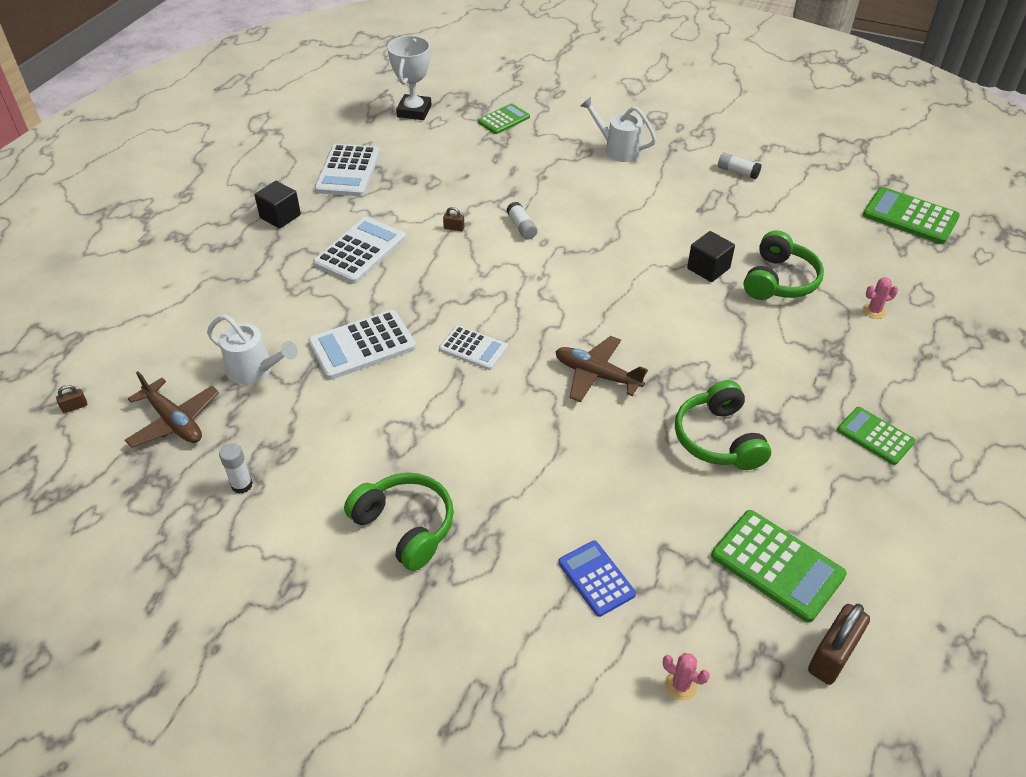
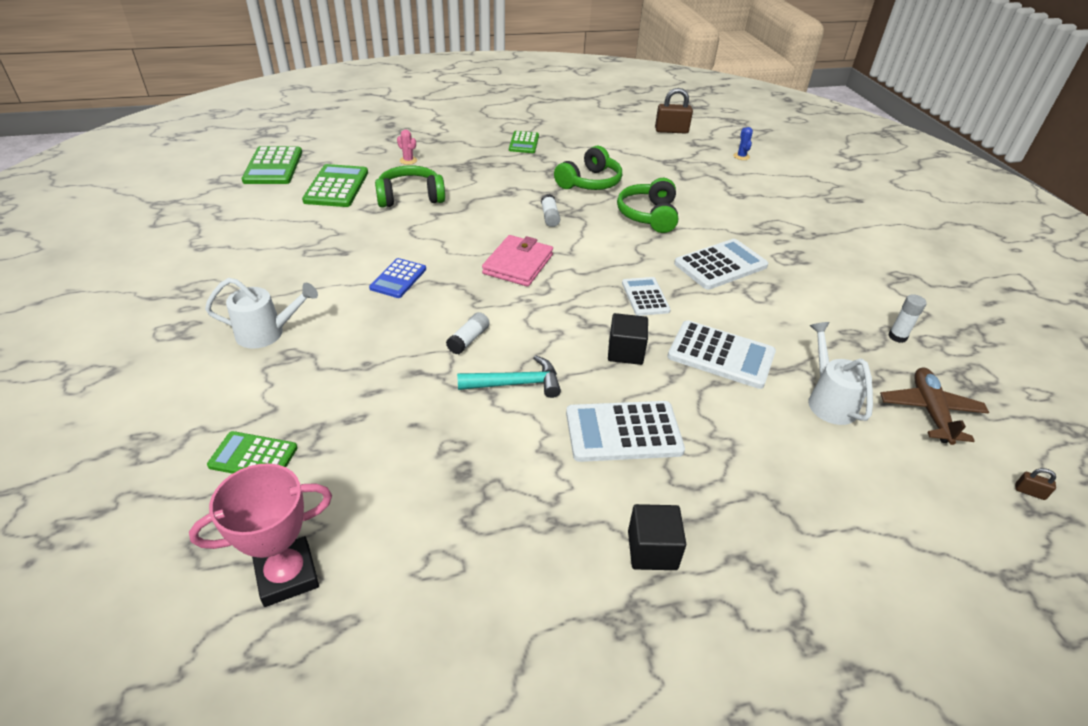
camera: 130 degrees left, 5 degrees down
(348, 171) = (501, 547): white calculator -> white calculator (720, 265)
(405, 526) = (804, 257): green headphones -> green headphones (648, 215)
(414, 111) = (287, 575): white trophy -> pink trophy
(454, 228) = (516, 384): brown padlock -> turquoise hammer
(595, 296) = (518, 264): none -> pink wallet
(596, 578) = (730, 190): blue calculator -> blue calculator (398, 279)
(597, 375) = (597, 236): brown plane -> none
(617, 149) = (267, 333): white watering can -> white watering can turned 90 degrees counterclockwise
(680, 685) = (741, 156): pink cactus -> blue cactus
(708, 268) = (426, 227): black cube -> black cube (625, 352)
(737, 172) = (261, 251): white glue stick -> white glue stick (550, 217)
(777, 565) = (646, 150): green calculator -> green calculator (336, 187)

